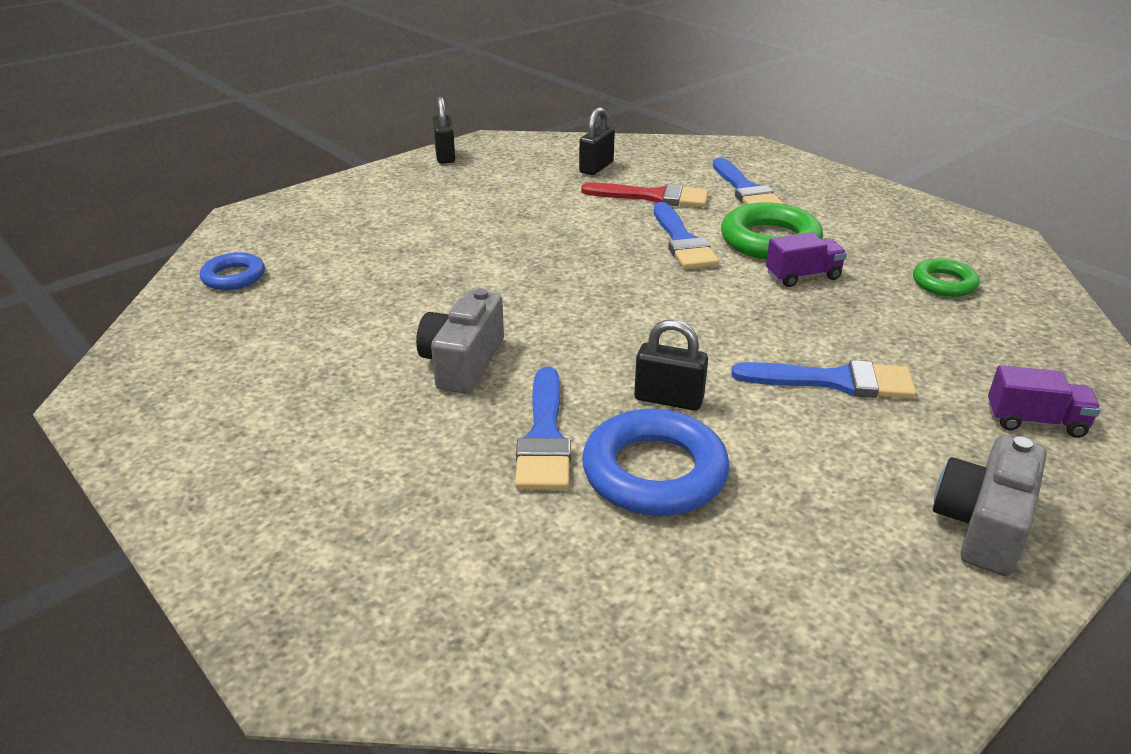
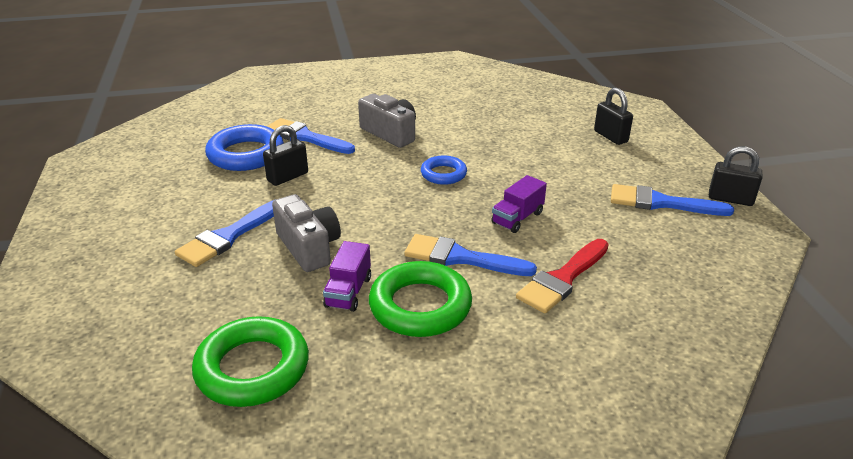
camera: 120 degrees right, 0 degrees up
(233, 277) = (550, 94): blue ring -> blue ring (443, 174)
(596, 167) = (659, 272): black padlock -> black padlock (610, 136)
(745, 190) = (539, 348): blue brush -> blue brush (661, 203)
(944, 283) = (252, 368): green ring -> green ring, size x1.72
(982, 525) = (88, 221): grey camera -> grey camera (309, 247)
(1035, 421) = (96, 291): purple truck -> purple truck (517, 218)

